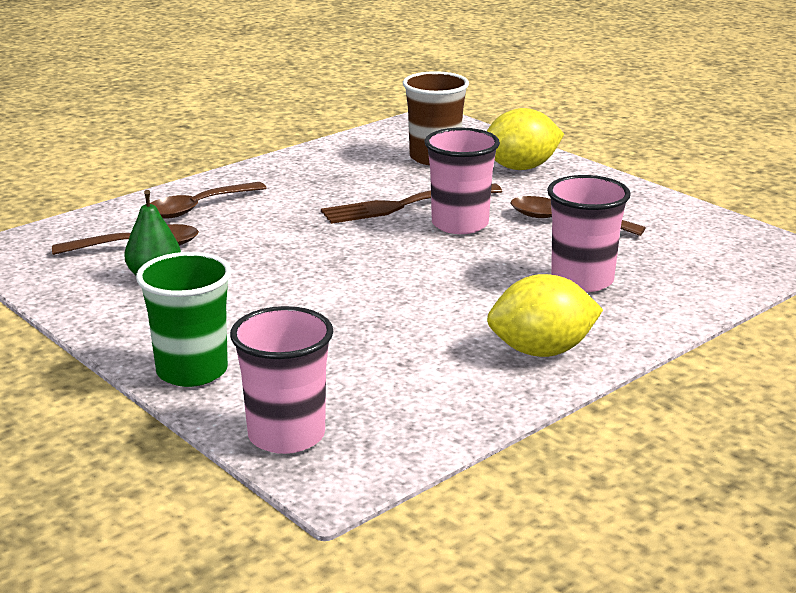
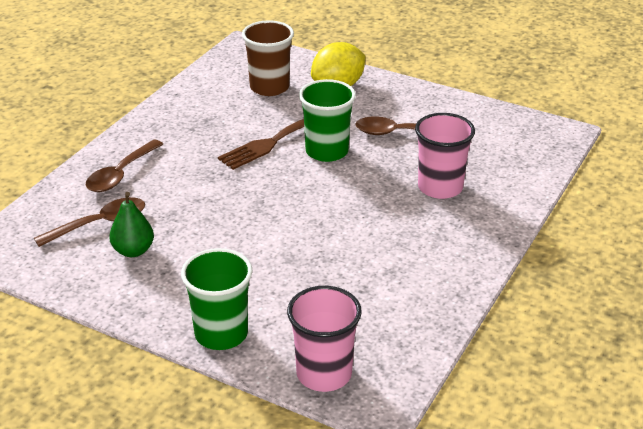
camera: 20 degrees left, 10 degrees up
(460, 224) = (327, 151): pink cup -> green cup
(542, 351) = (449, 258): yellow lemon -> none

